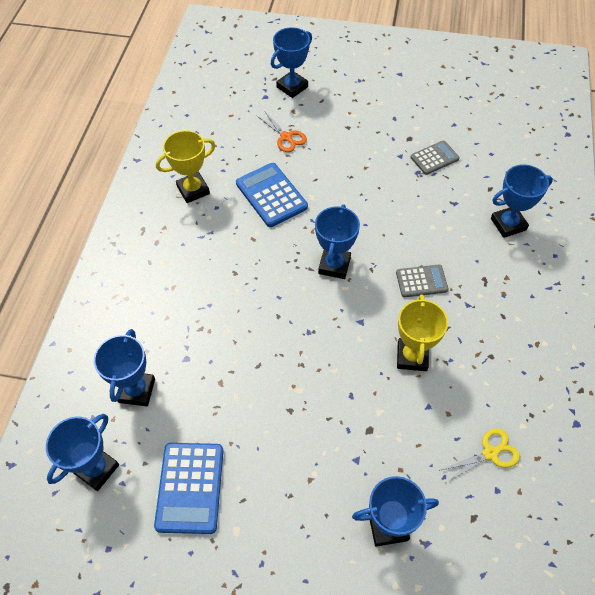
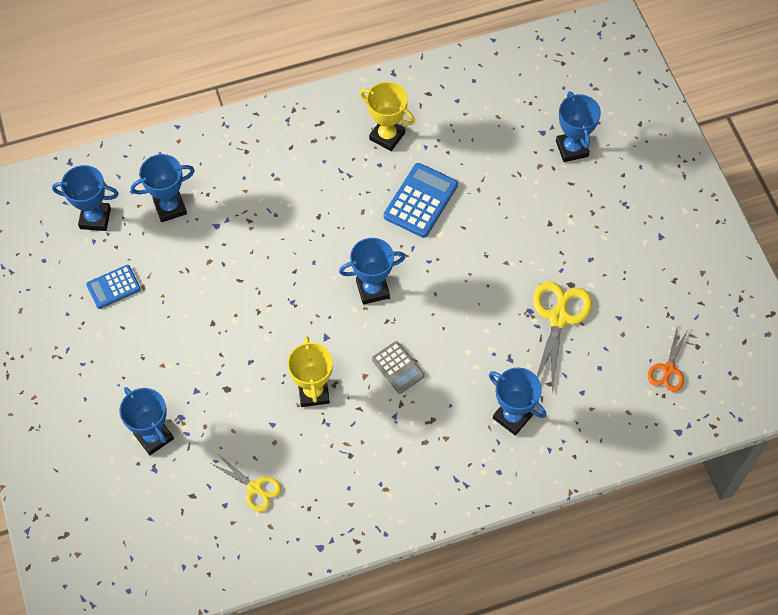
camera: 60 degrees right, 5 degrees up
(190, 487) = (113, 287): blue calculator -> blue calculator, size x0.63
(286, 137) = (500, 177): orange scissors -> orange scissors (668, 369)
(292, 87) = (572, 148): blue trophy -> blue trophy turned 60 degrees clockwise
(412, 356) = (313, 392): yellow trophy -> yellow trophy turned 75 degrees counterclockwise
(434, 158) = (558, 318): grey calculator -> yellow scissors

